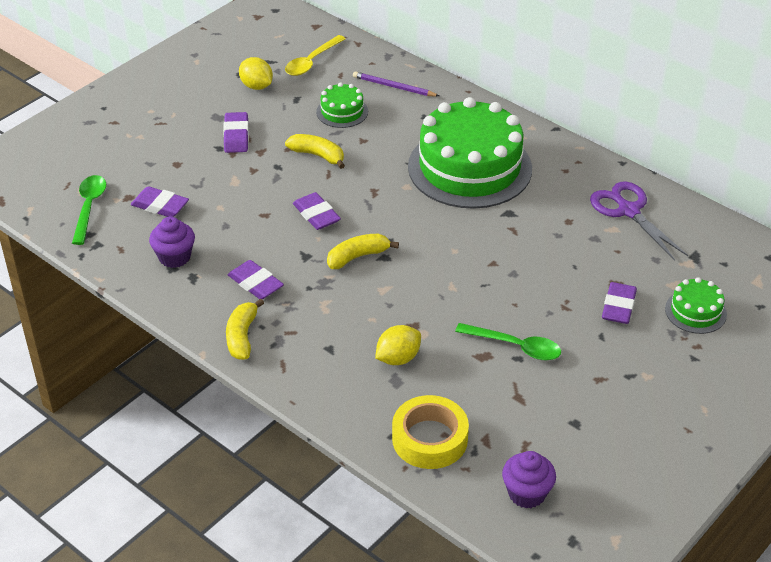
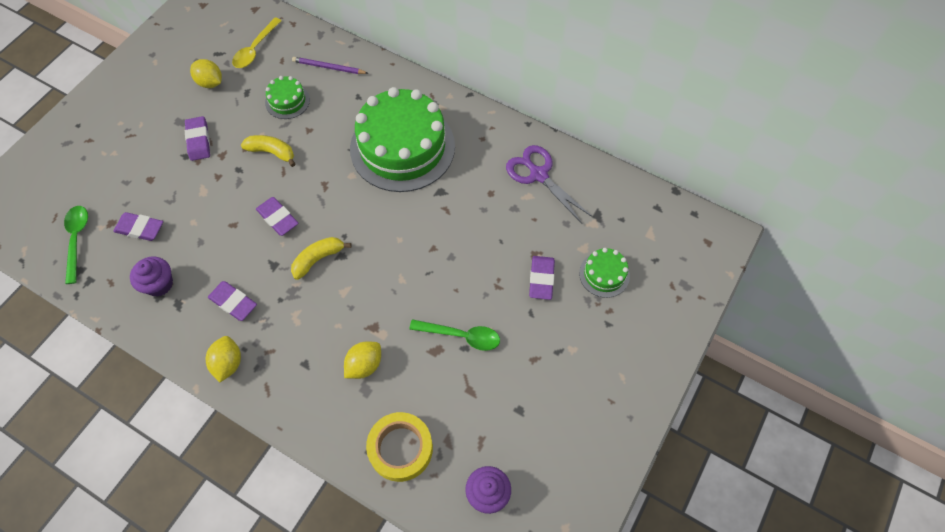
camera: 10 degrees left, 20 degrees up
(242, 336) = (228, 363): yellow banana -> yellow lemon

